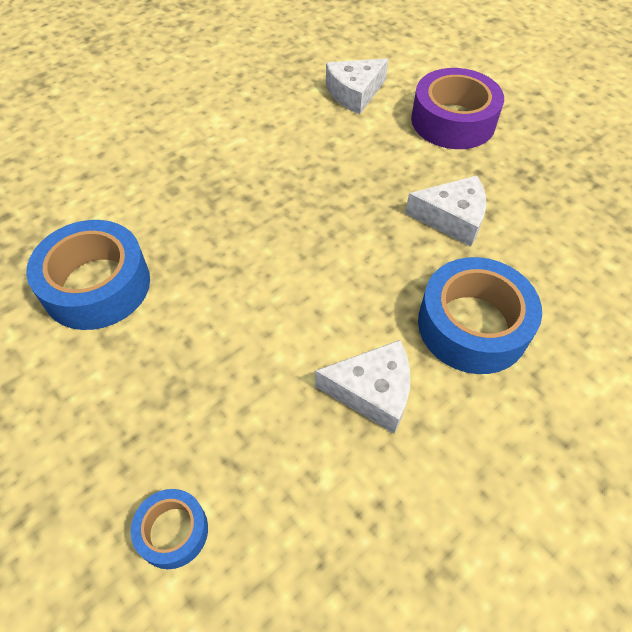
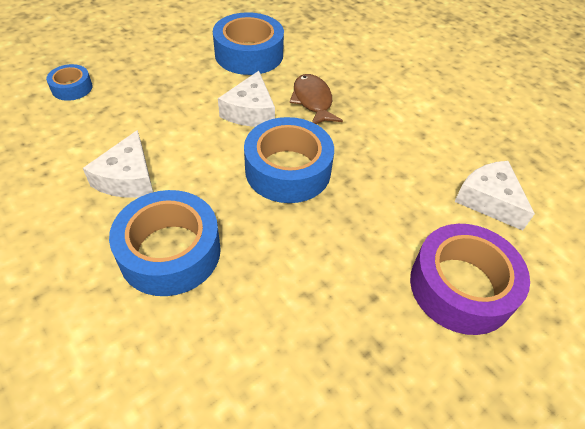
camera: 90 degrees right, 5 degrees down
(211, 212) = (313, 101): none -> brown fish
(335, 232) = (288, 170): none -> blue tape
(452, 218) = (301, 258): white cheese -> white cheese (250, 111)

